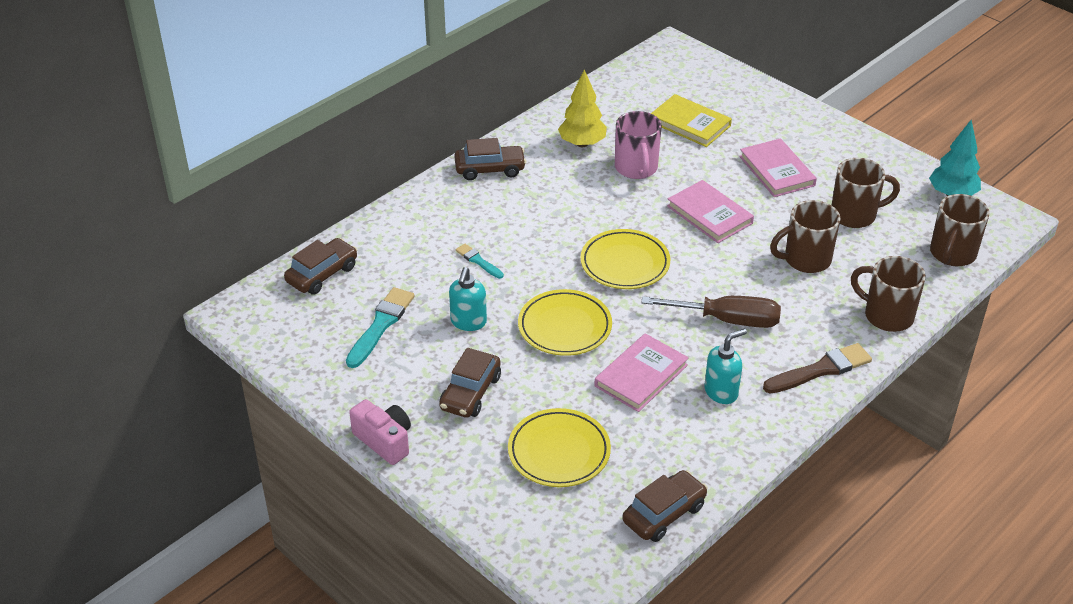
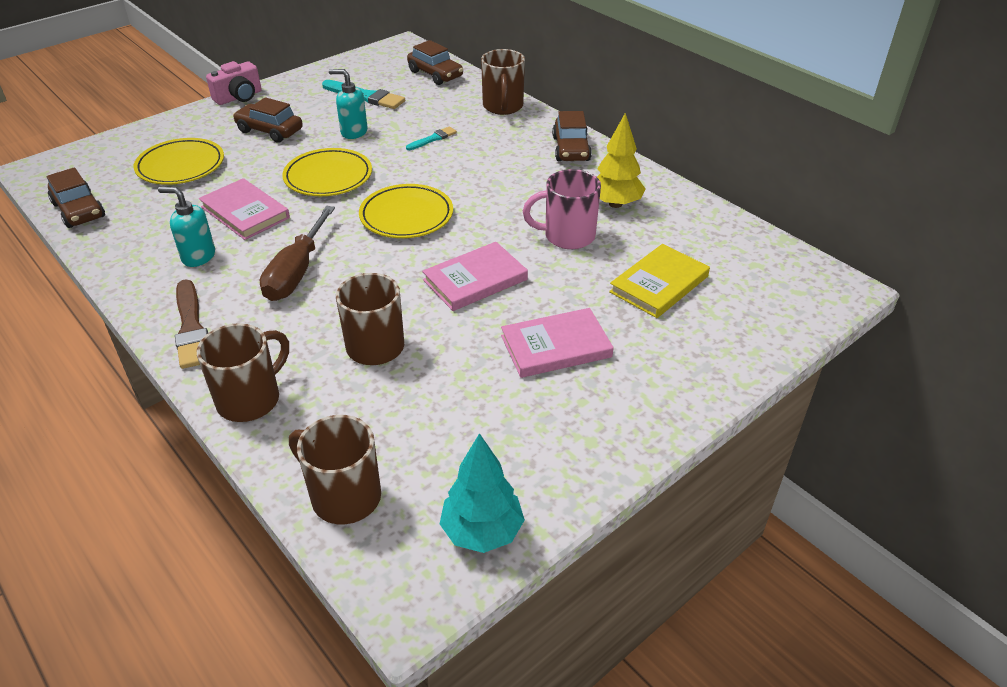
camera: 95 degrees right, 0 degrees up
(721, 392) = (198, 256): turquoise soap dispenser -> turquoise soap dispenser turned 135 degrees clockwise
(855, 215) = (452, 406): brown mug -> brown mug (503, 107)

